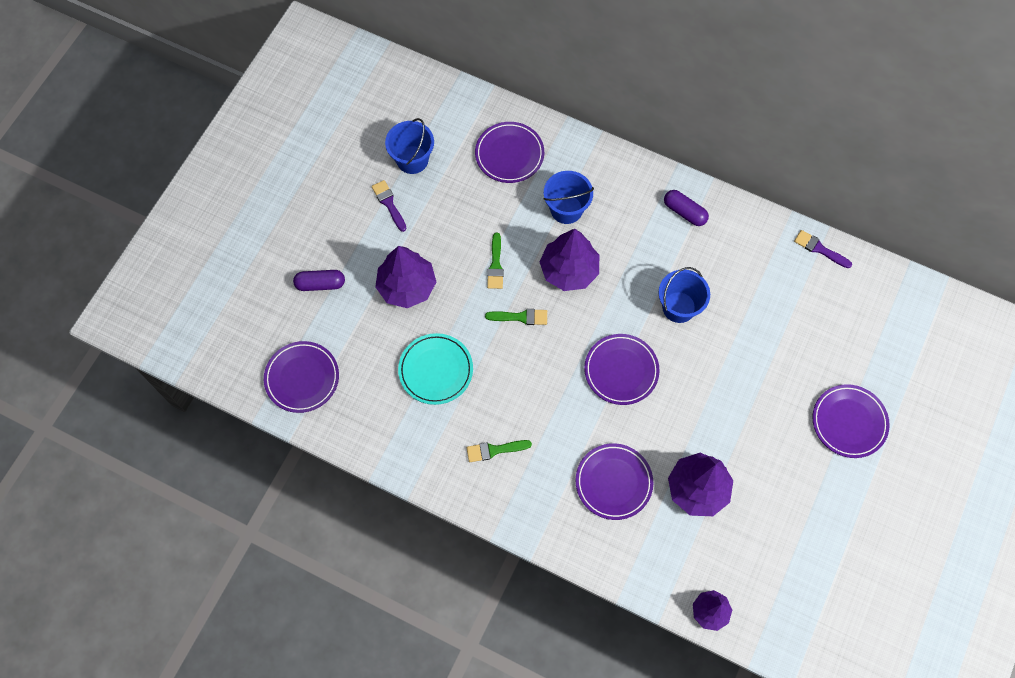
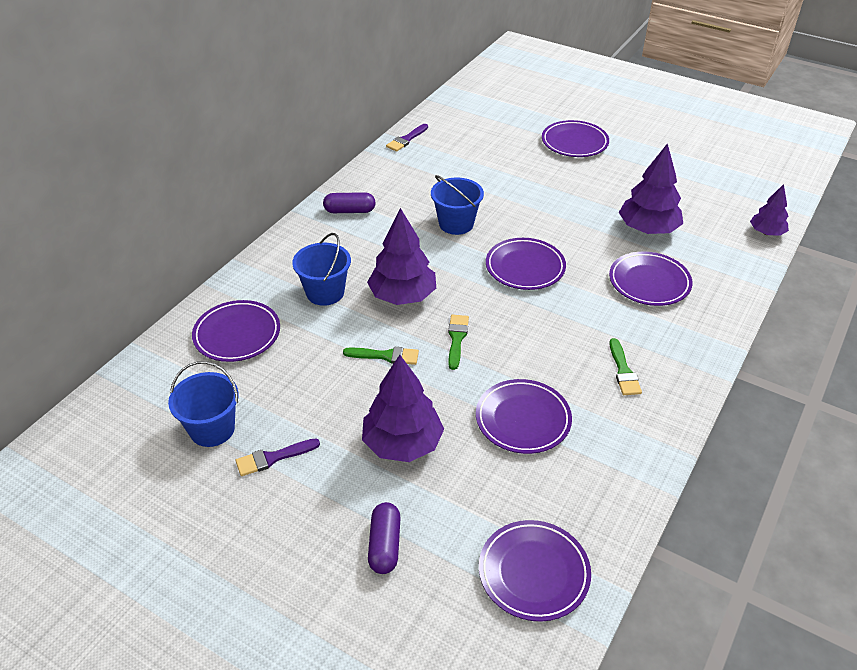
camera: 85 degrees left, 25 degrees down
(436, 370) = (523, 419): turquoise plate -> purple plate
(684, 212) = (349, 211): purple capsule -> purple capsule turned 45 degrees clockwise

